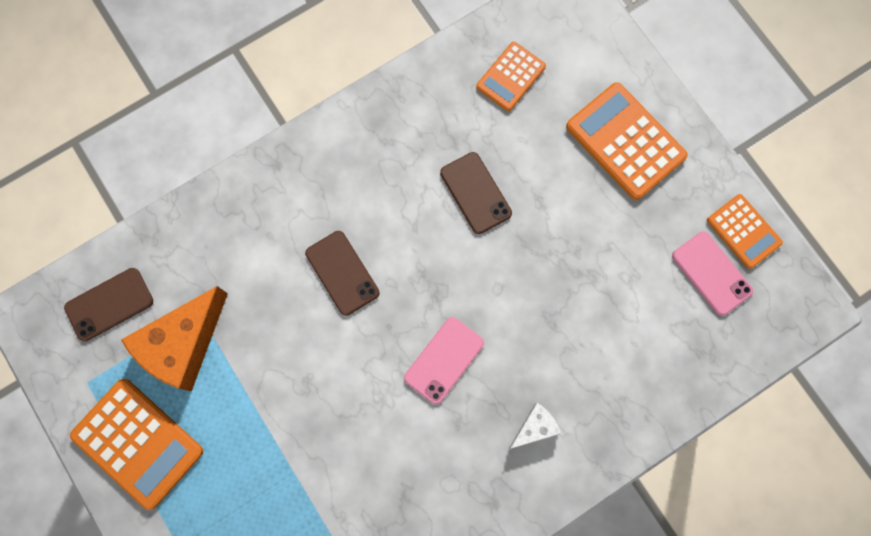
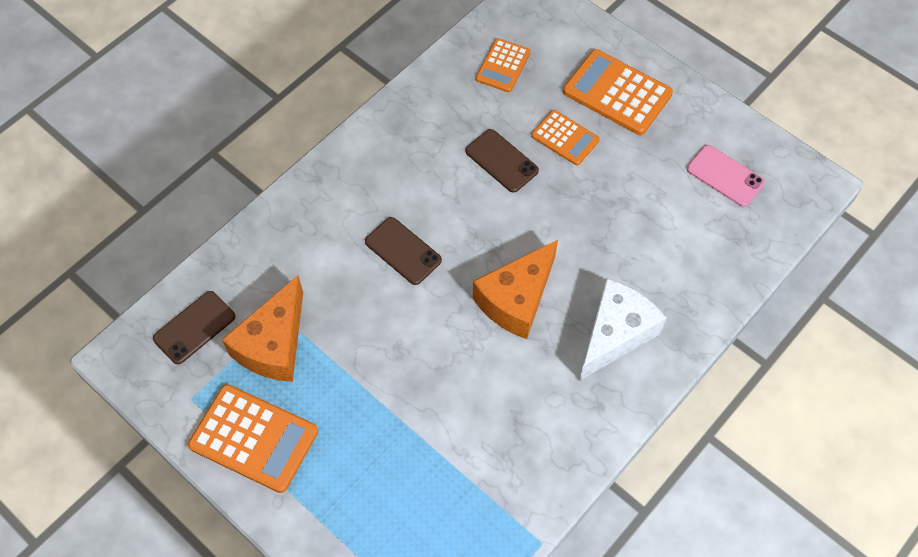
camera: 15 degrees left, 15 degrees down
(444, 360) = (516, 299): pink phone -> orange cheese
(534, 427) = (615, 334): white cheese -> white cheese, size x2.02
(743, 231) = (740, 138): orange calculator -> orange calculator (565, 138)

